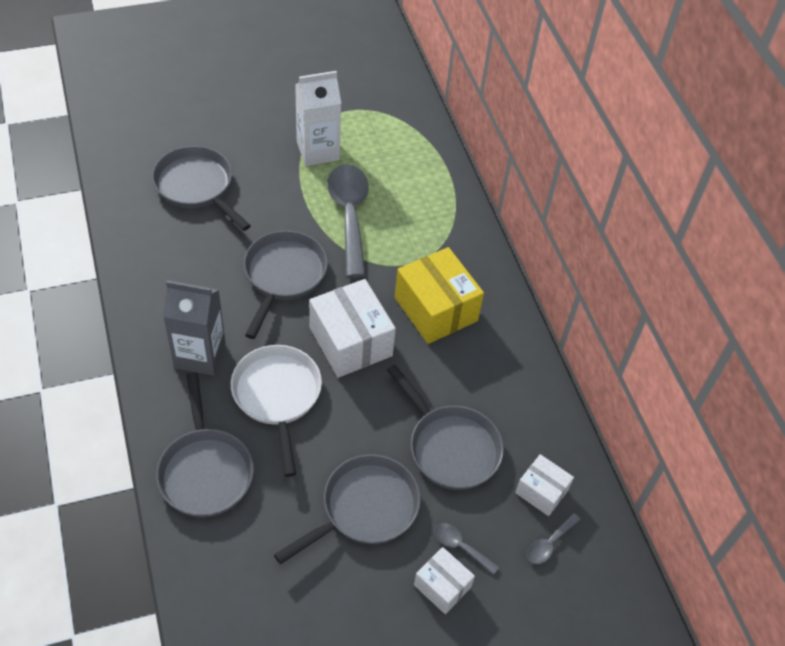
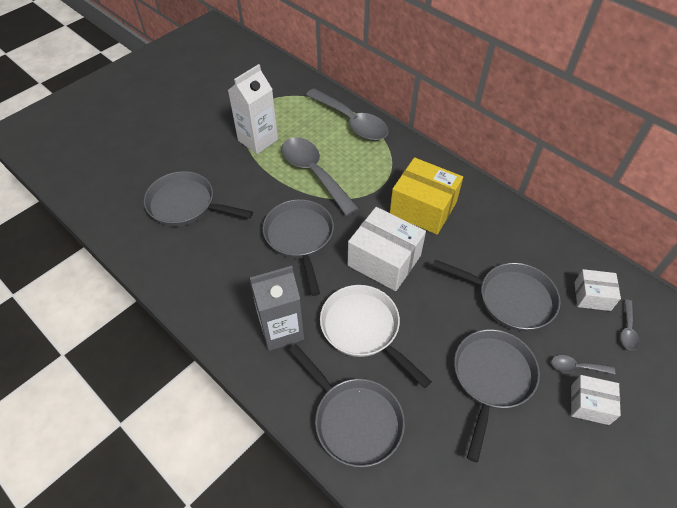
camera: 25 degrees left, 0 degrees up
(435, 177) = (352, 122): none -> grey spoon

